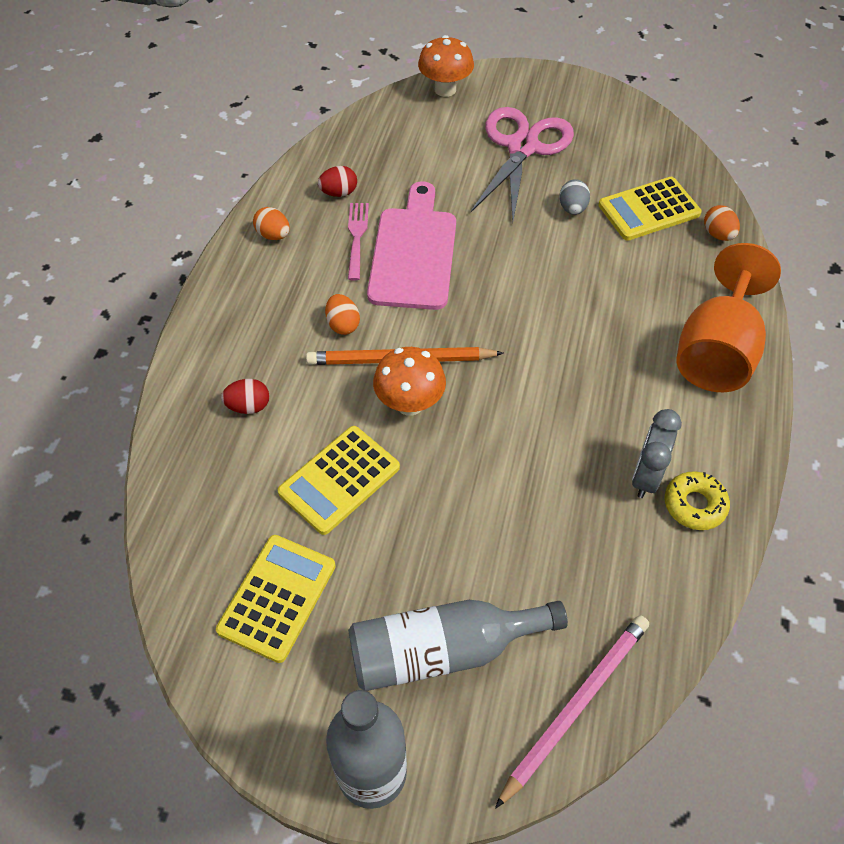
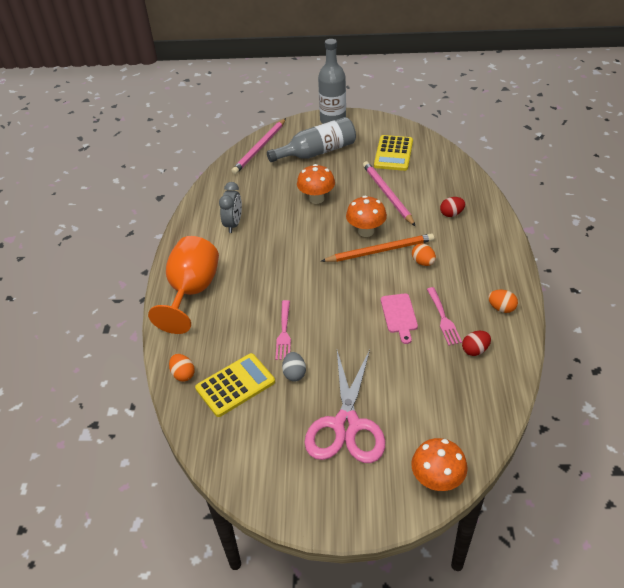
camera: 170 degrees right, 10 degrees down
(339, 480) = (387, 194): yellow calculator -> pink pencil
(413, 252) = (399, 315): pink cutting board -> pink cutting board, size x0.54
(477, 503) = (316, 199): none -> orange mushroom
(578, 261) = (284, 333): none -> pink fork
(694, 505) = (209, 217): yellow donut -> none

